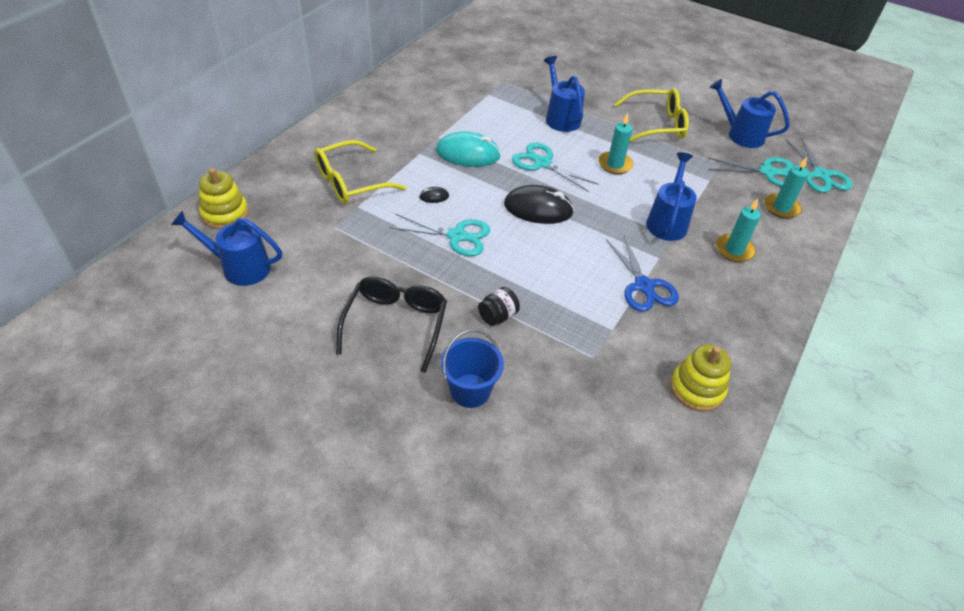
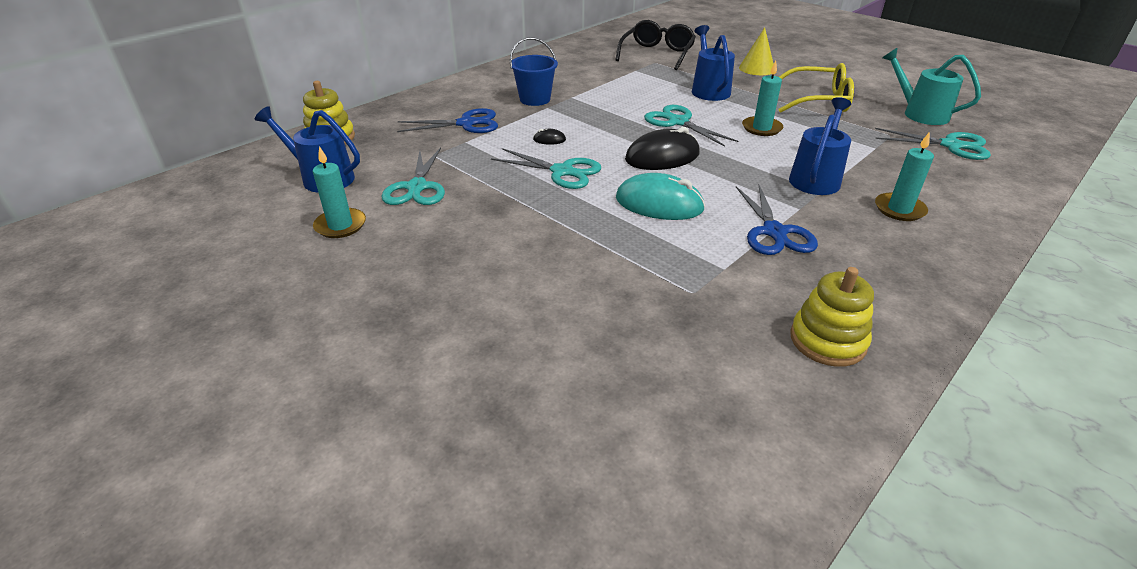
camera: 15 degrees right, 10 degrees down
(351, 182) = (466, 124): yellow glasses -> blue scissors
(396, 324) = (464, 238): black glasses -> black glasses (657, 54)
(468, 154) = (598, 110): turquoise mouse -> turquoise mouse (659, 204)
(470, 391) = (526, 308): blue bucket -> blue bucket (535, 99)
(498, 316) = (585, 243): black jar -> none
(538, 209) = (662, 157): black mouse -> black mouse turned 45 degrees counterclockwise
(598, 84) = (756, 68): none -> yellow cone
(740, 134) = (919, 113): blue watering can -> turquoise watering can
(781, 208) = (967, 177): turquoise candle -> turquoise candle (340, 225)
(821, 175) = (1022, 152): turquoise scissors -> turquoise scissors (417, 187)

